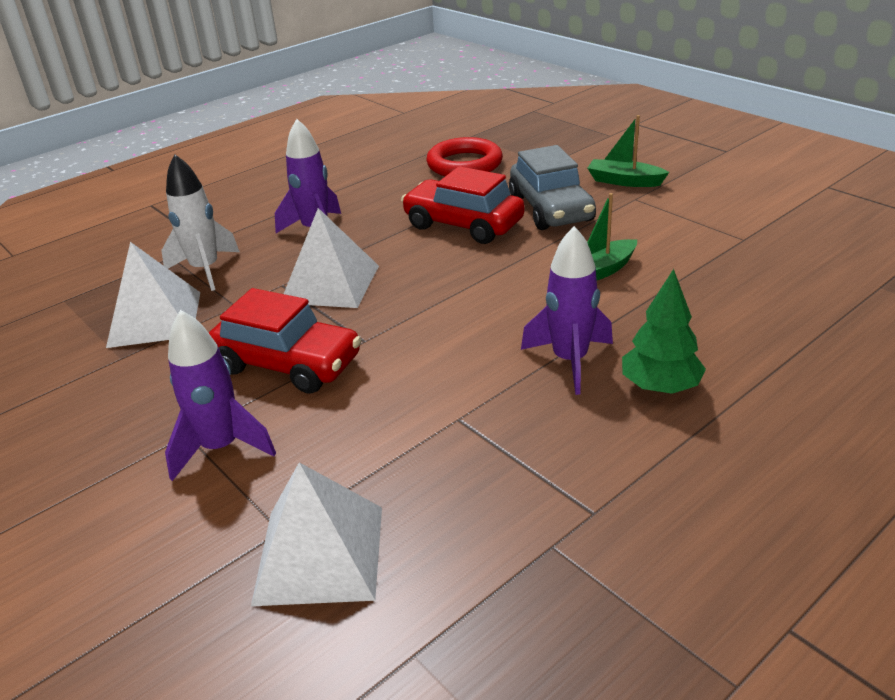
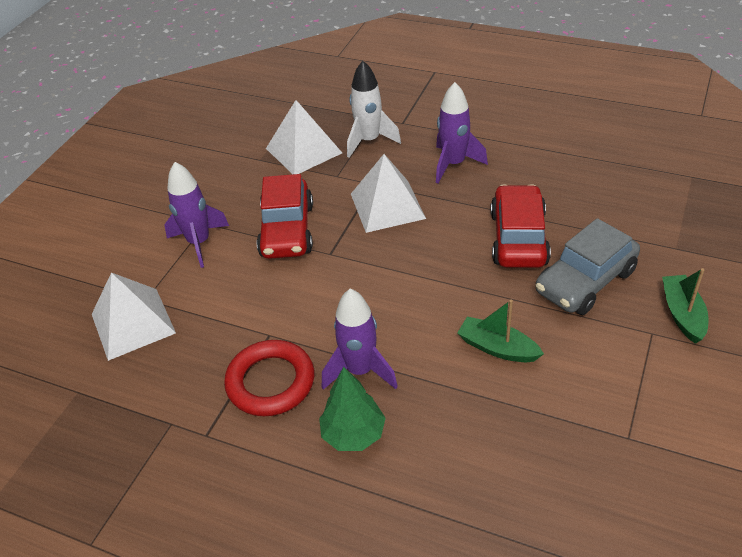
camera: 65 degrees right, 10 degrees up
(464, 164) = (627, 195): red ring -> red ring (270, 382)

